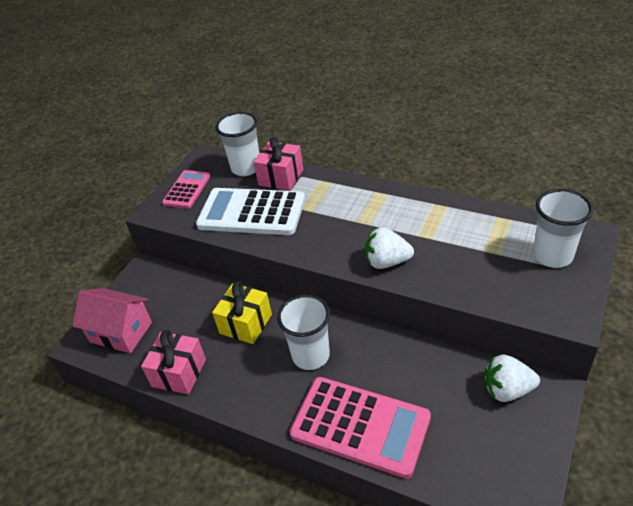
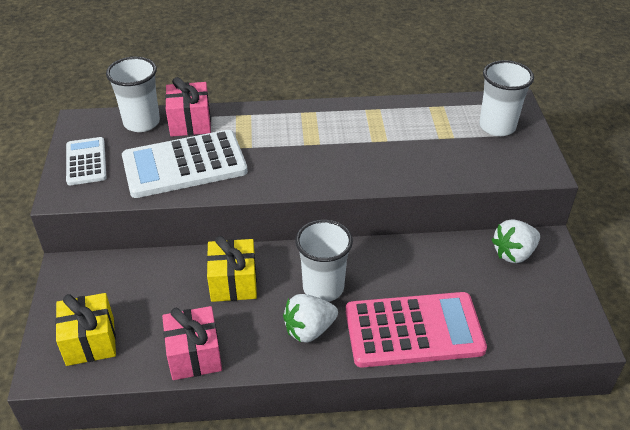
camera: 35 degrees left, 0 degrees up
(121, 332) = (90, 341): pink house -> yellow gift
(187, 190) = (86, 162): pink calculator -> white calculator
(387, 262) = (361, 172): white strawberry -> white strawberry (309, 330)

